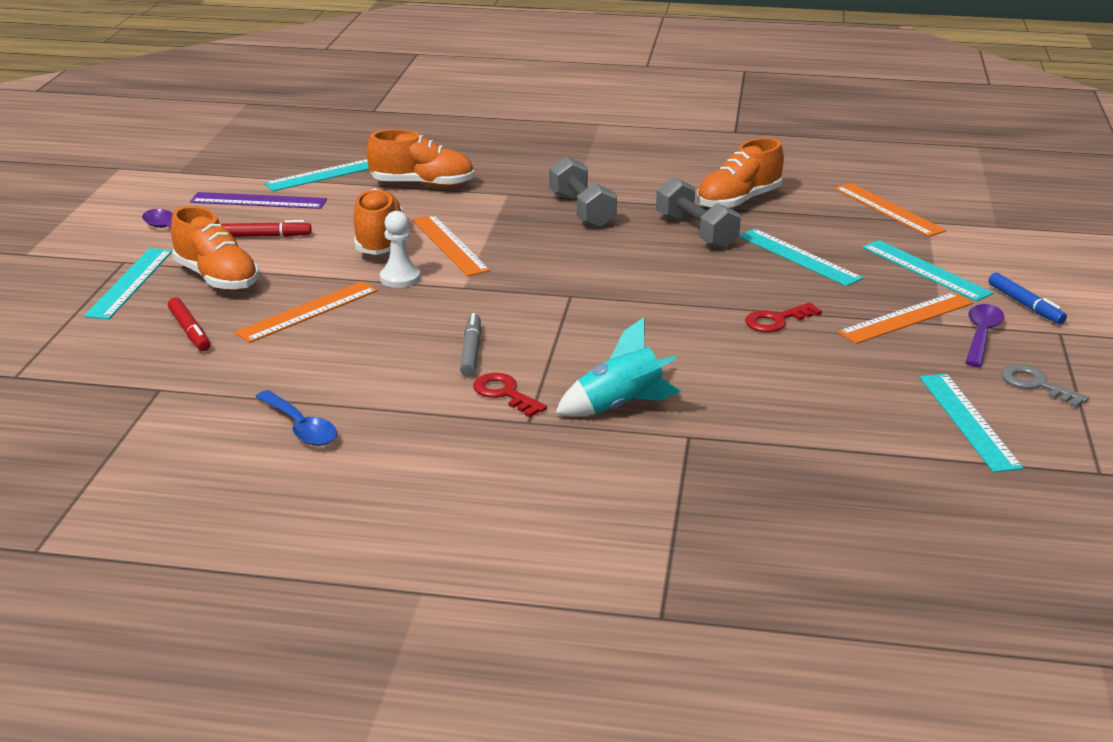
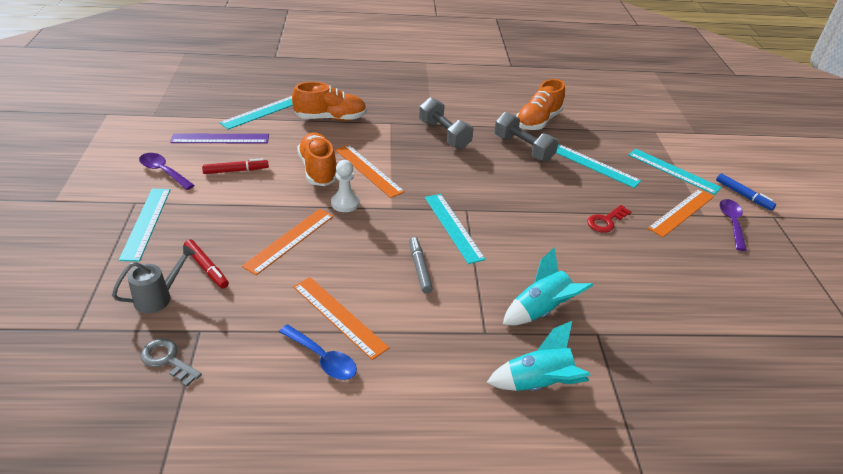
camera: 15 degrees left, 10 degrees up
(119, 355) = (158, 297): none -> grey watering can
(217, 278) = (212, 213): orange shoe -> none
(505, 393) = (458, 307): red key -> none
(574, 475) = (538, 383): none -> turquoise rocket
(888, 209) = (628, 123): orange ruler -> orange ruler (339, 316)
(968, 421) = (761, 299): turquoise ruler -> turquoise ruler (453, 227)
(1036, 385) = (783, 262): grey key -> grey key (167, 360)

